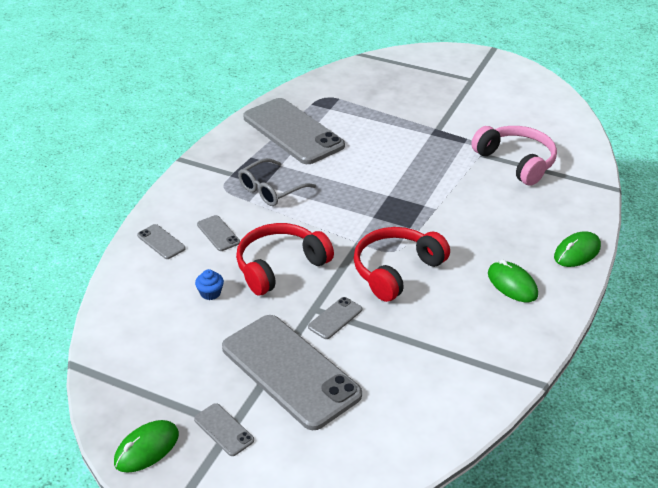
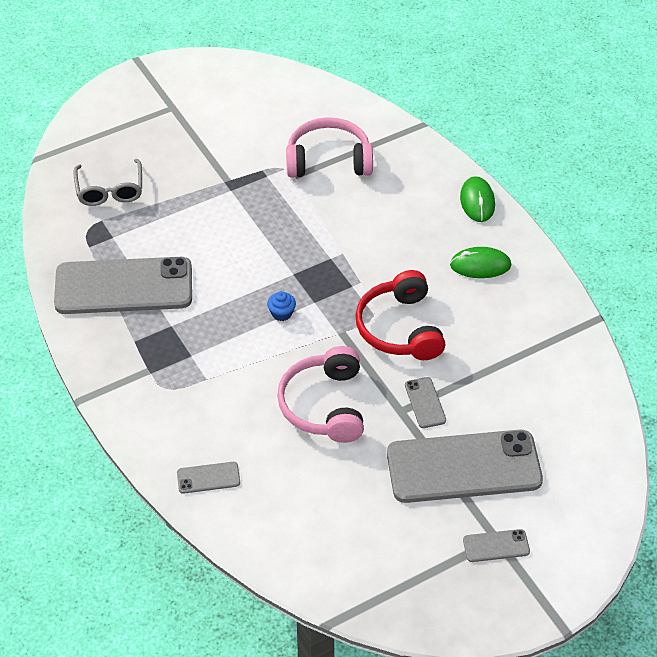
camera: 55 degrees left, 10 degrees up
(147, 448) = (477, 610): green mouse -> none
(210, 293) = (318, 474): blue cupcake -> blue cupcake (281, 313)
(218, 233) = (235, 427): grey phone -> none
(271, 190) = (205, 353): grey glasses -> grey glasses (110, 190)
(279, 266) = (324, 405): red headphones -> pink headphones

